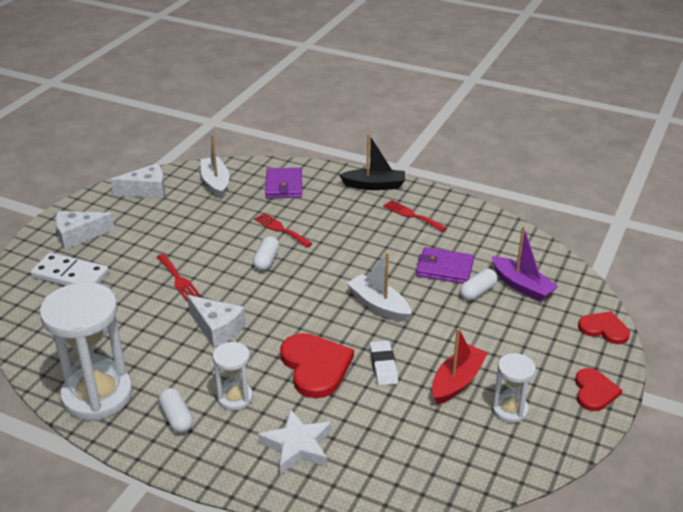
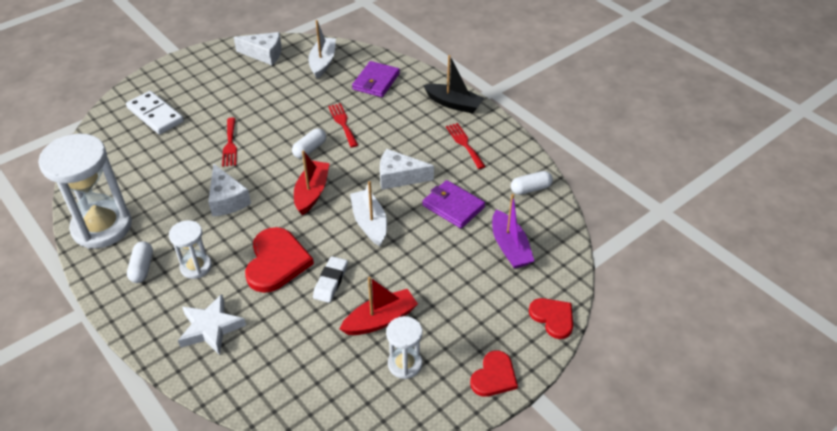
camera: 25 degrees right, 10 degrees up
(78, 235) = (185, 81): white cheese -> white cheese (399, 177)
(300, 297) = (312, 192): none -> red boat
(477, 292) = (465, 239): white capsule -> white capsule (530, 189)

